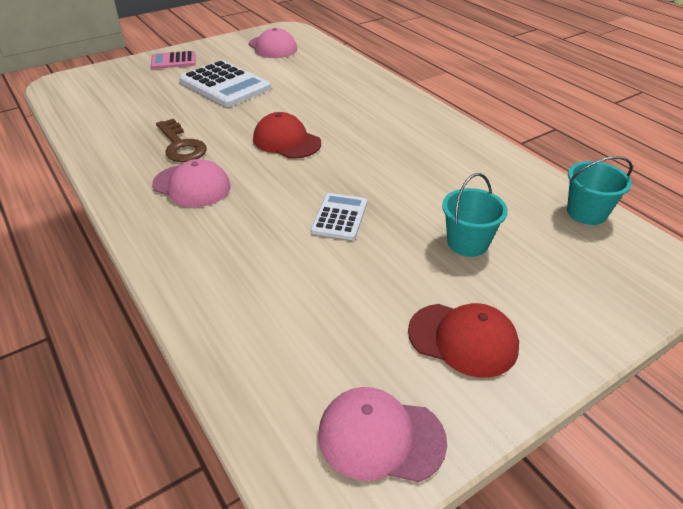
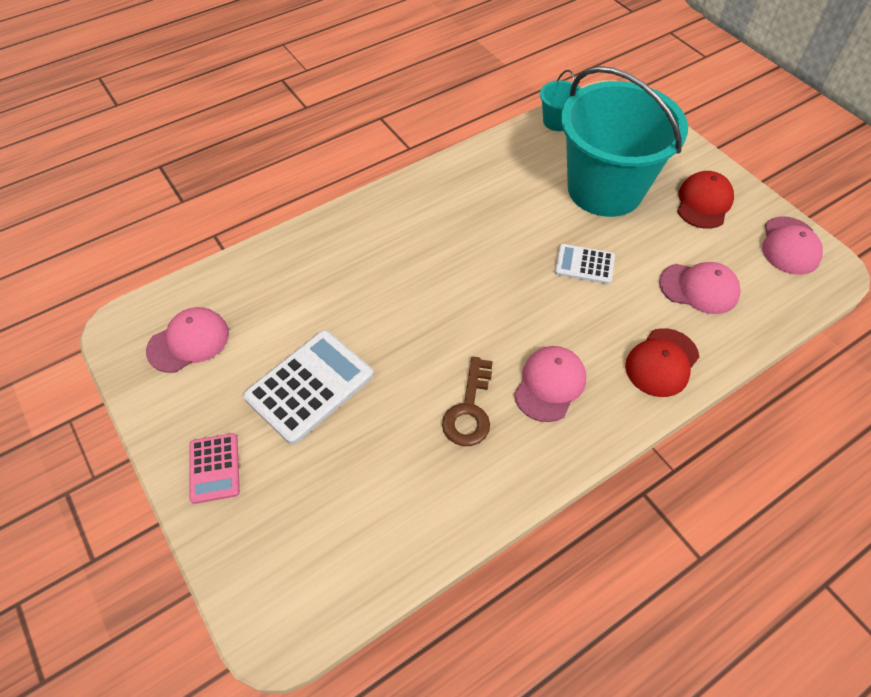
camera: 90 degrees left, 15 degrees up
(181, 146) = (469, 410): brown key -> brown key turned 135 degrees clockwise
(286, 141) = (457, 309): red cap -> red cap (662, 362)
(298, 308) = (699, 288): none -> pink cap
(467, 243) = (605, 189): turquoise bucket -> turquoise bucket, size x2.42

